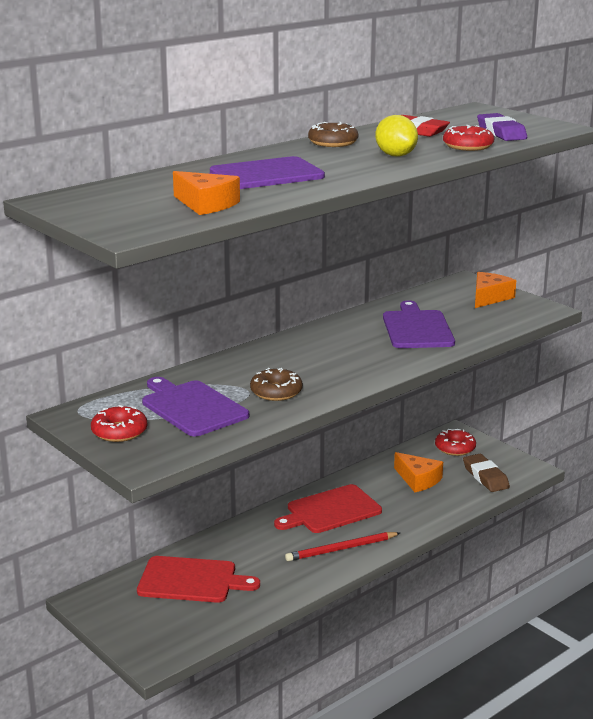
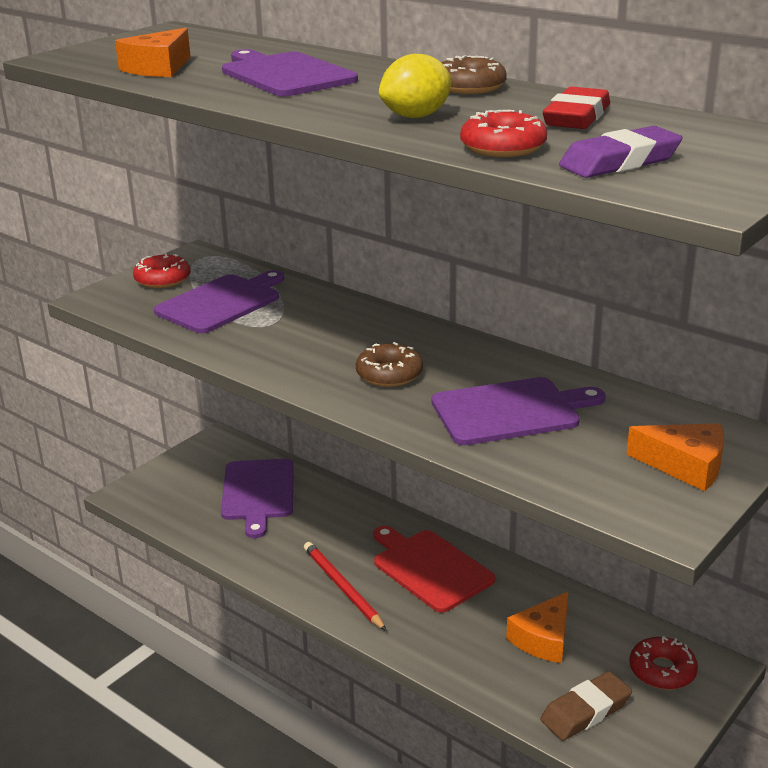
camera: 80 degrees right, 5 degrees up
(191, 580) = (258, 493): red cutting board -> purple cutting board
(276, 392) = (269, 340): brown donut -> brown donut (389, 374)

